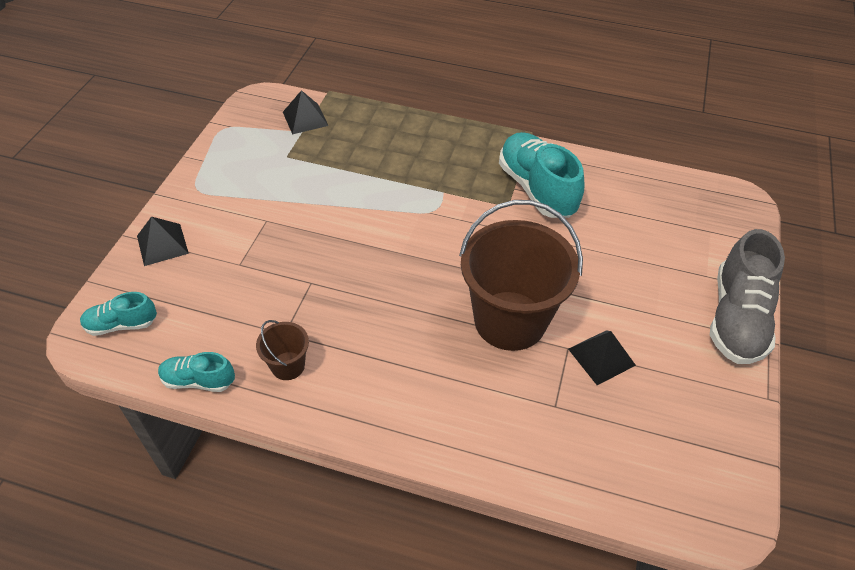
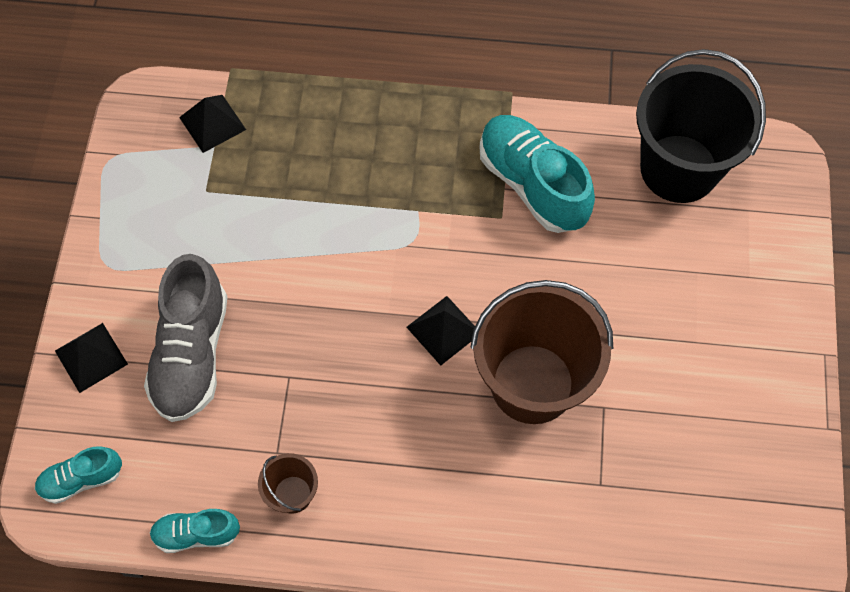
camera: 10 degrees left, 15 degrees up
(601, 357) = (642, 411): black pyramid -> black pyramid (443, 330)
(656, 196) = (679, 168): none -> black bucket
(736, 319) = (787, 330): grey shoe -> grey shoe (192, 353)

